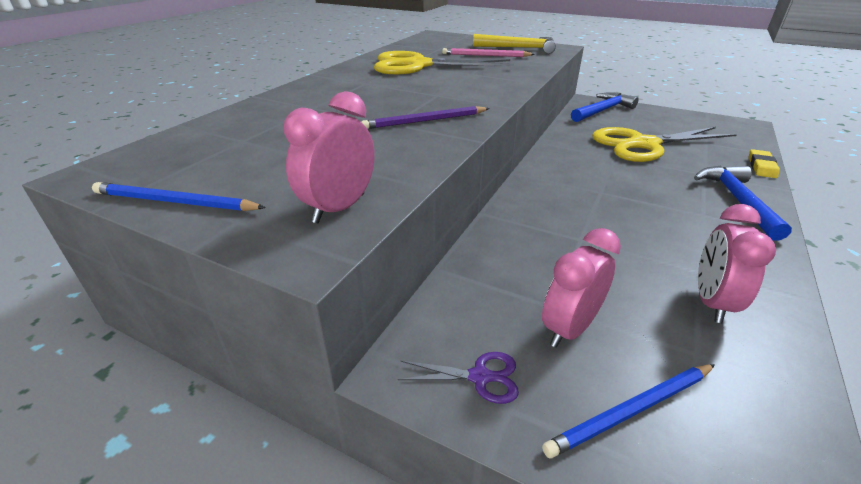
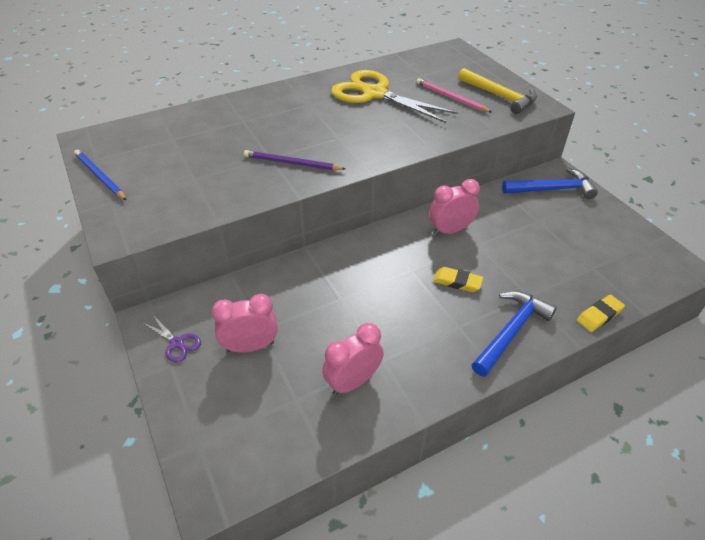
camera: 35 degrees right, 10 degrees up
(339, 208) = (159, 216): pink clock -> pink clock (450, 230)
(631, 411) = (220, 401): blue pencil -> none
(643, 144) = (525, 243): yellow scissors -> none
(645, 185) = (457, 282): none -> yellow eraser

